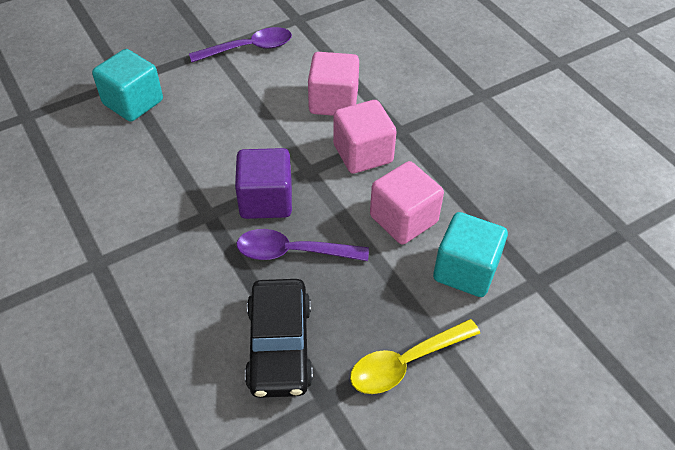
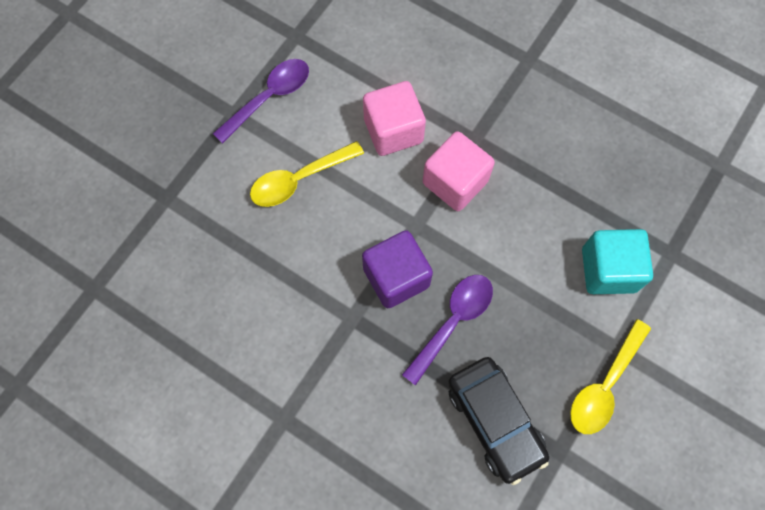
camera: 25 degrees left, 20 degrees up
(133, 102) = (194, 221): turquoise cube -> none
(234, 106) = (299, 179): none -> yellow spoon
(293, 252) = (453, 322): purple spoon -> purple spoon turned 150 degrees clockwise
(403, 219) = (530, 240): pink cube -> none

